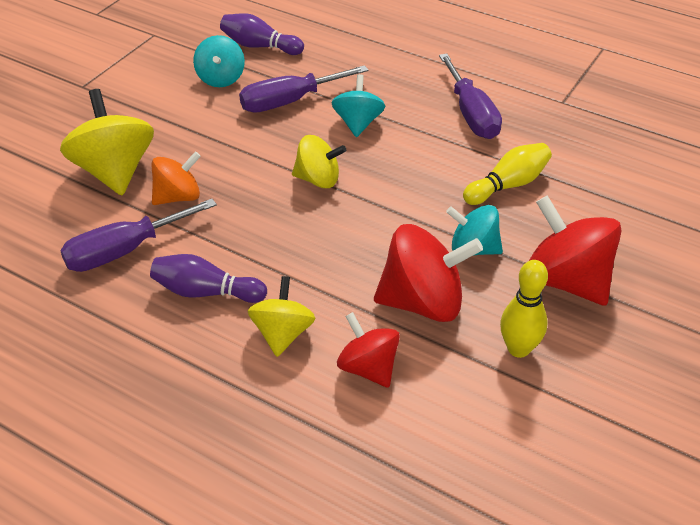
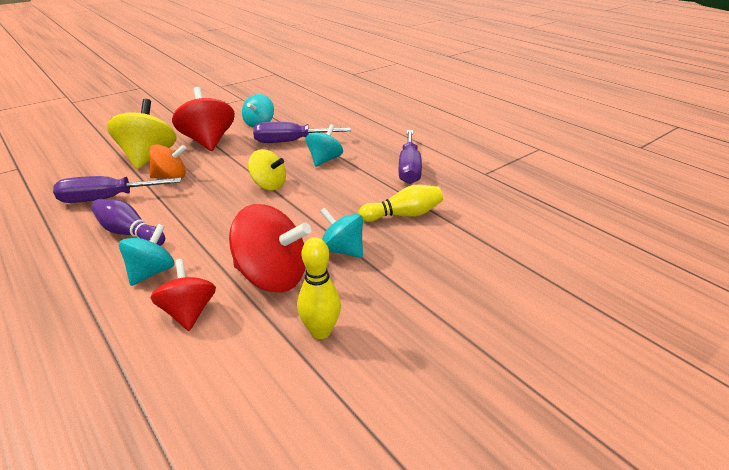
camera: 20 degrees right, 10 degrees down
(259, 46) = (298, 113): purple bowling pin -> none
(282, 334) = (152, 272): yellow spinning top -> turquoise spinning top
(566, 281) = (402, 290): red spinning top -> red spinning top (208, 141)

